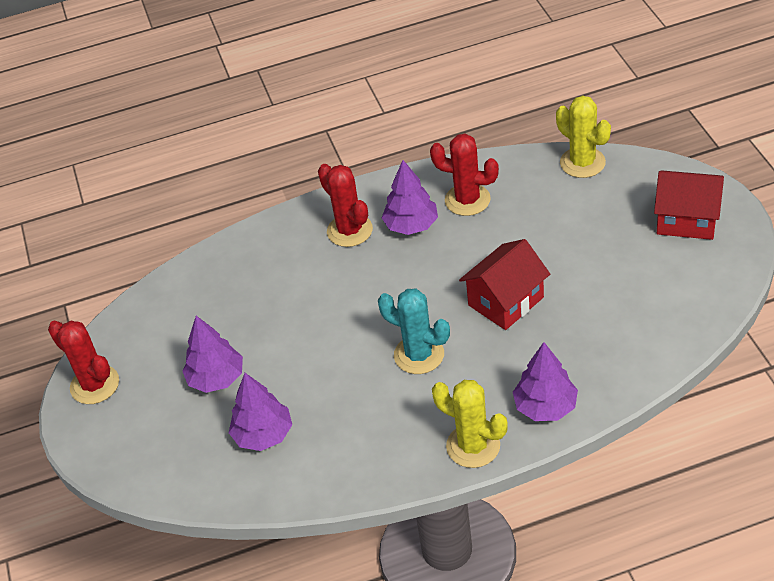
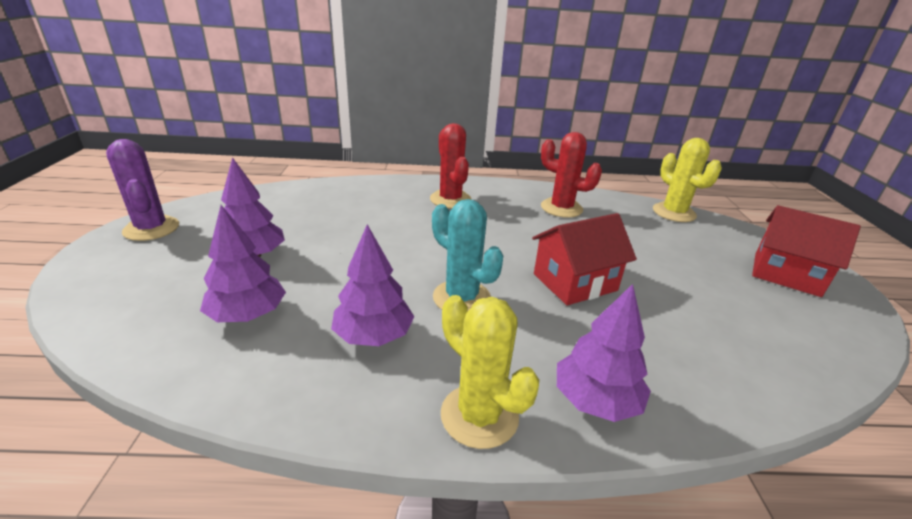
camera: 10 degrees right, 15 degrees down
(95, 385) = (151, 228): red cactus -> purple cactus
(411, 225) = (504, 209): purple tree -> purple tree (373, 335)

